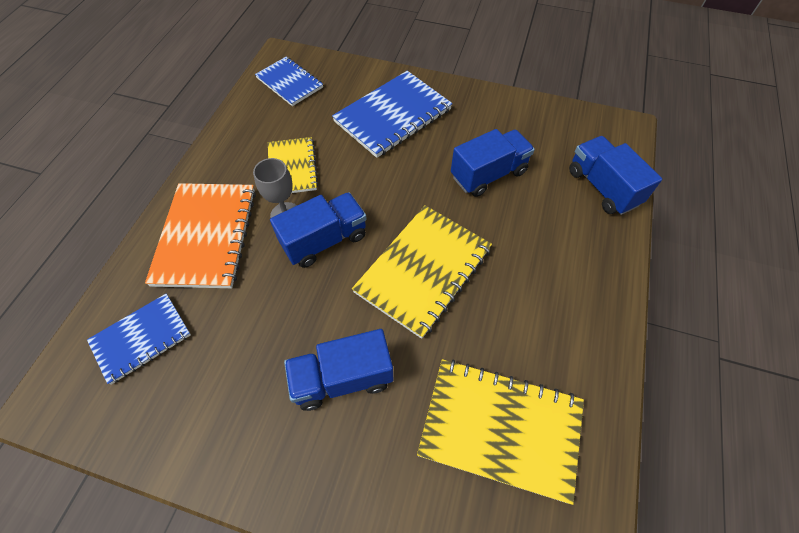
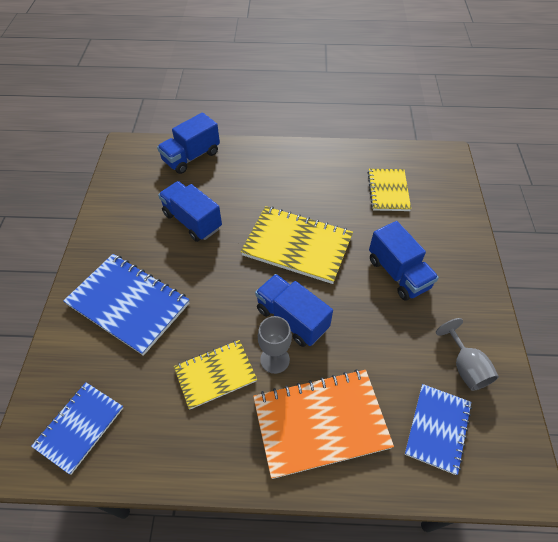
camera: 105 degrees left, 5 degrees down
(141, 339) = (437, 428): blue notebook -> blue notebook turned 75 degrees clockwise
(185, 403) = (465, 367): none -> grey goblet
(500, 428) = (388, 191): yellow notebook -> yellow notebook, size x0.62

